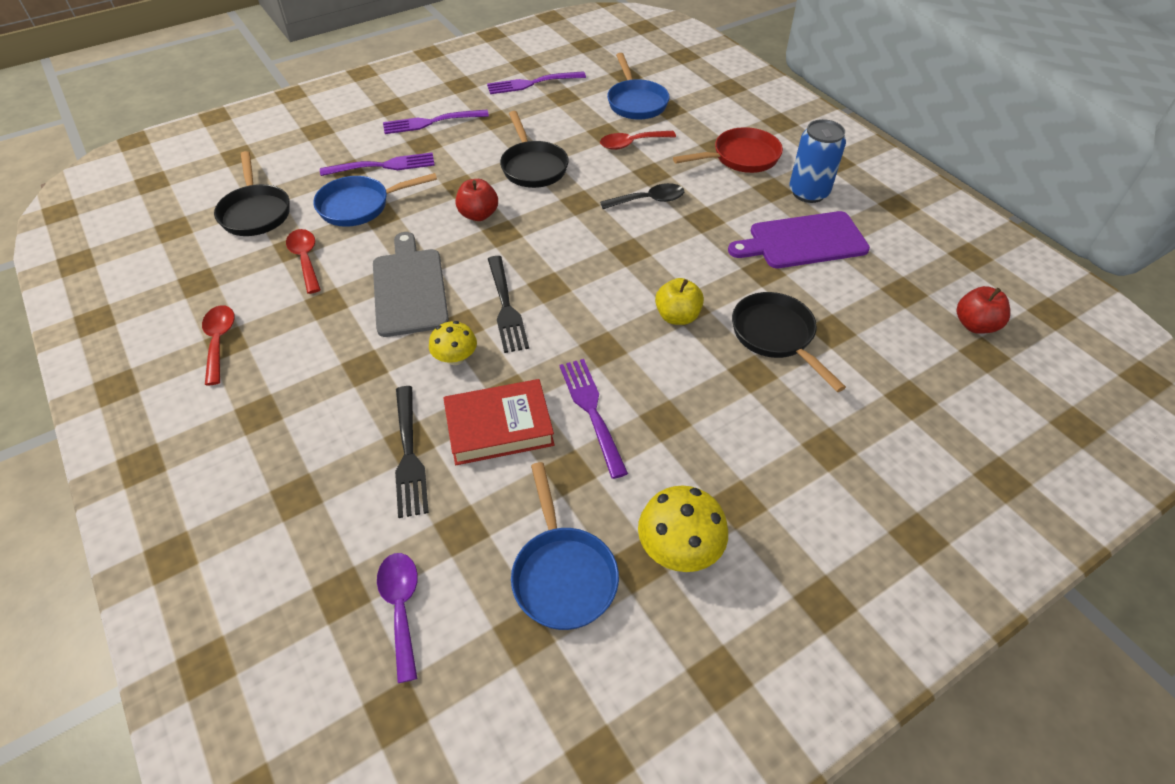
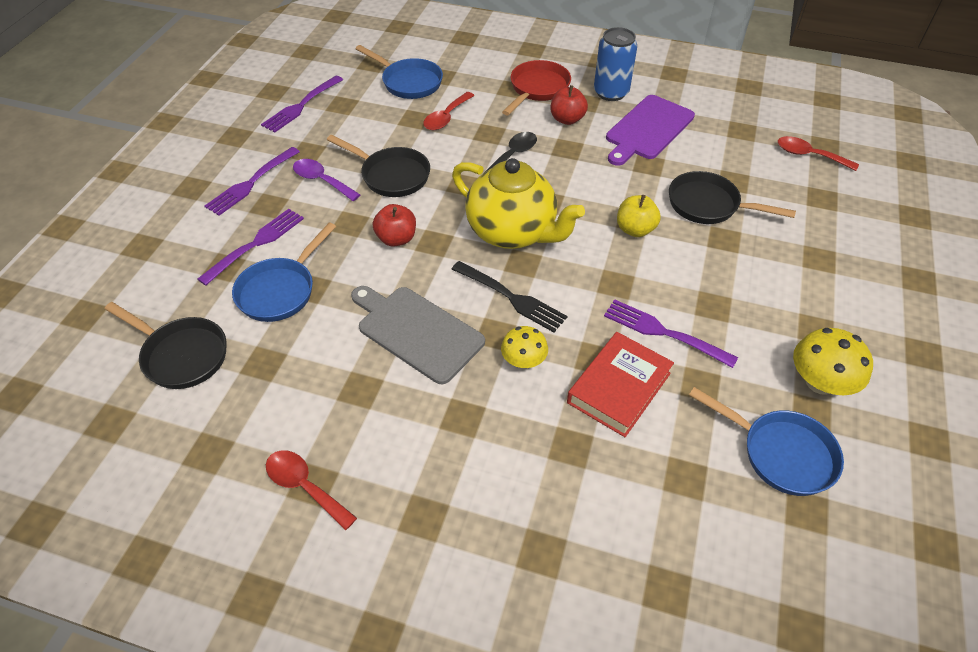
camera: 40 degrees left, 0 degrees up
(305, 259) = (290, 365): red spoon -> red spoon (809, 155)
(401, 607) = (717, 562): purple spoon -> purple spoon (321, 180)
(408, 454) = (582, 455): black fork -> none
(570, 259) = (512, 232): none -> yellow teapot
(975, 325) = (800, 130): red apple -> red apple (567, 119)

